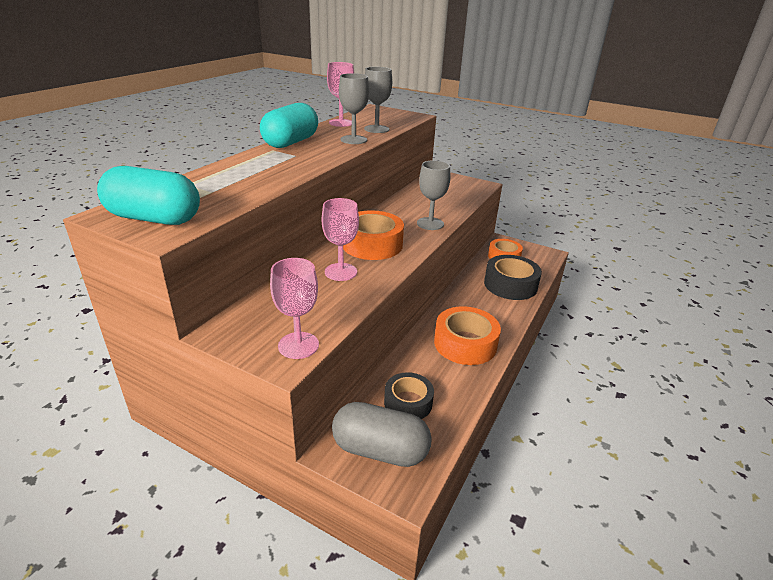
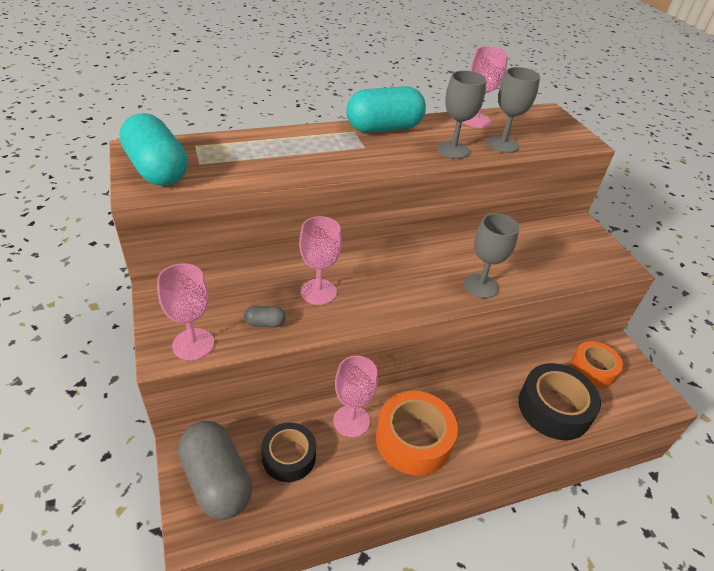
camera: 40 degrees right, 10 degrees up
(332, 306) = (265, 323): none -> grey capsule
(372, 244) = (386, 277): orange tape -> none
(418, 358) = (351, 421): none -> pink goblet

